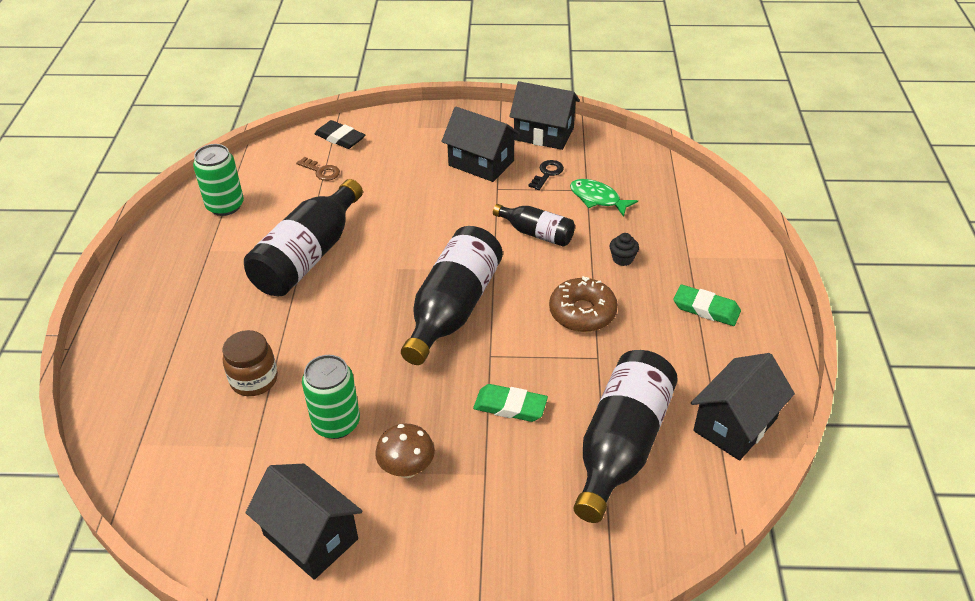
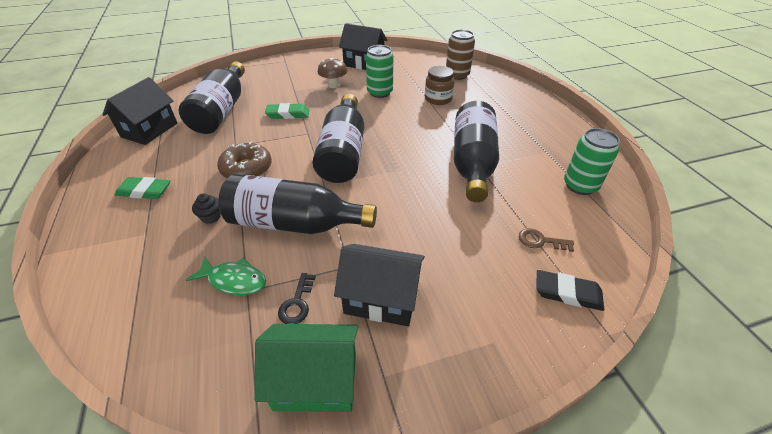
camera: 160 degrees right, 0 degrees up
(165, 437) = (457, 75): none -> brown can
(536, 233) = (294, 223): black bottle -> black bottle, size x1.83
(544, 134) = (316, 381): black house -> green house

